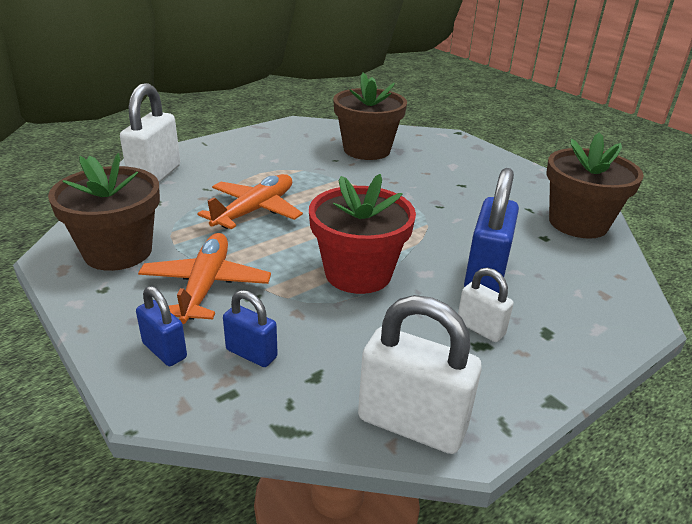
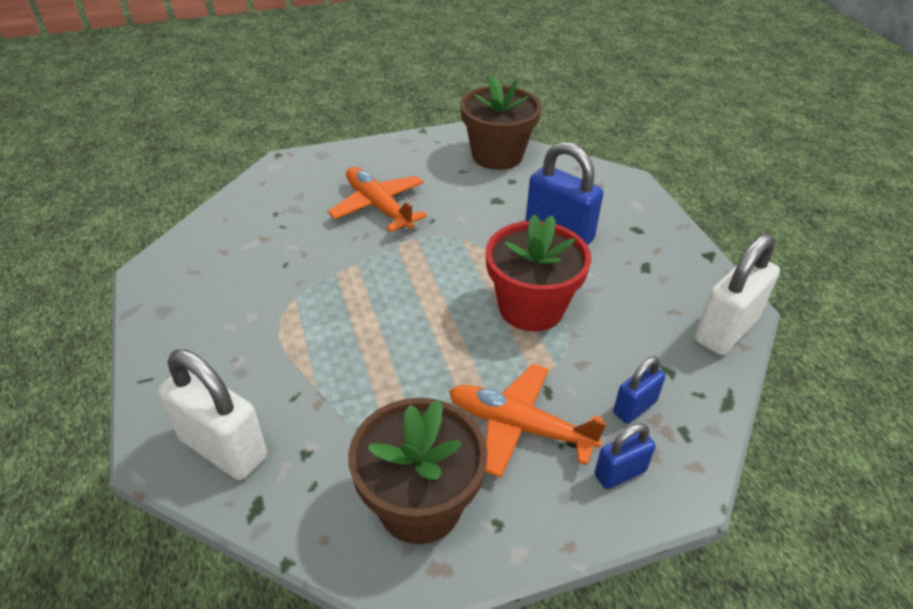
camera: 70 degrees left, 10 degrees up
(254, 211) = (376, 359): orange plane -> orange plane (379, 207)
(367, 150) = (276, 232): brown flower pot -> none
(480, 328) = (626, 260): white padlock -> none

